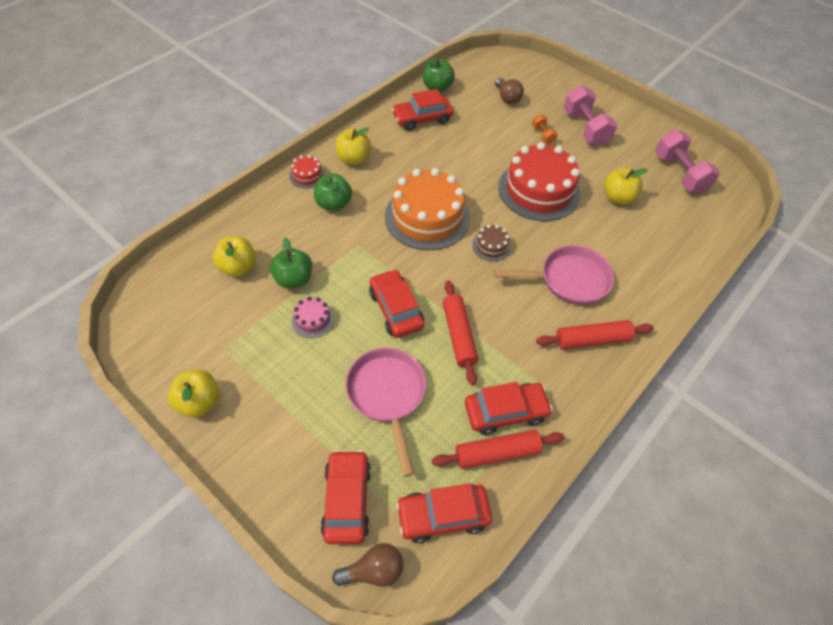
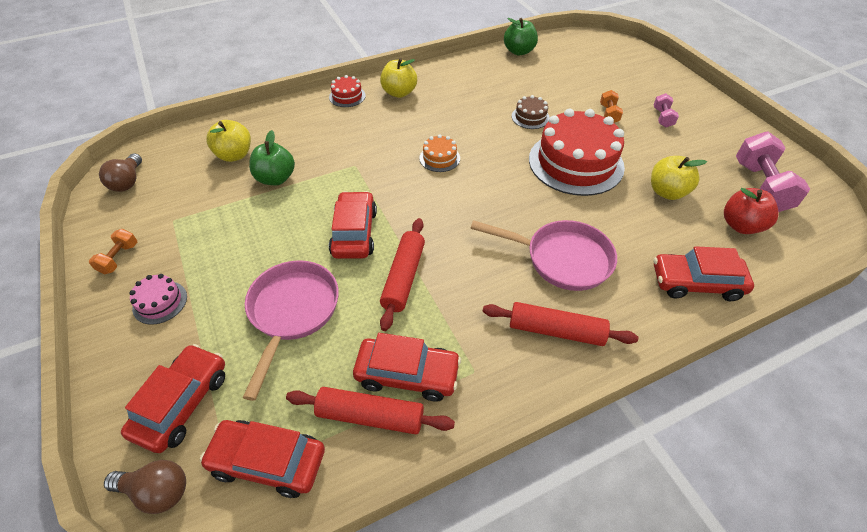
camera: 25 degrees right, 5 degrees down
(199, 402) = (119, 258): yellow apple -> orange dumbbell
(313, 320) = (268, 218): pink cake -> pink cake (160, 302)
(333, 204) = (355, 125): green apple -> none
(422, 119) = (487, 74): red car -> red car (696, 283)
(427, 217) = (439, 158): orange cake -> orange cake, size x0.44
(491, 246) = (491, 201): brown cake -> brown cake (530, 117)
(507, 98) = (587, 74): brown light bulb -> brown light bulb (128, 182)
(585, 128) = (662, 118): pink dumbbell -> pink dumbbell, size x0.50
(679, 211) = (741, 225): none -> red apple

